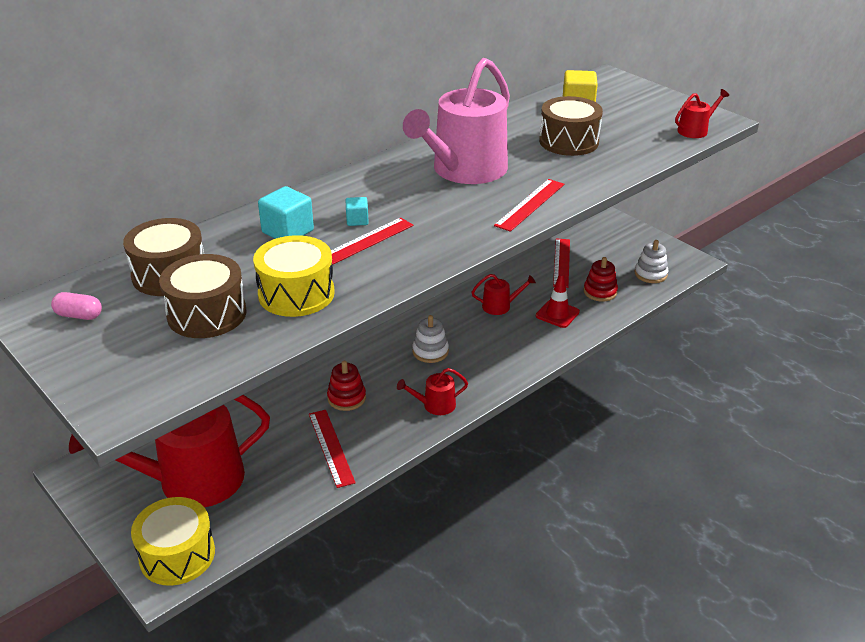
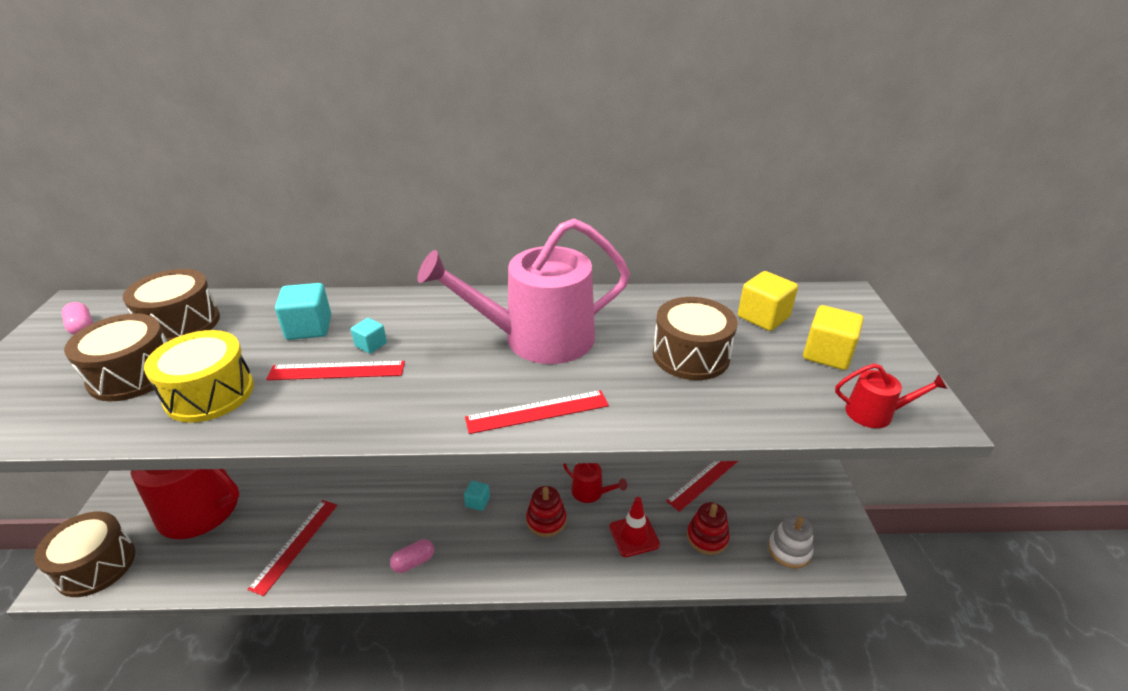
camera: 40 degrees right, 0 degrees up
(177, 555) = (96, 565): yellow drum -> brown drum
(346, 398) = (364, 504): red stacking toy -> red stacking toy (546, 520)
(430, 351) = (477, 502): white stacking toy -> turquoise cube
(435, 405) = (413, 562): red watering can -> pink capsule
(637, 111) = (827, 354): none -> yellow cube

